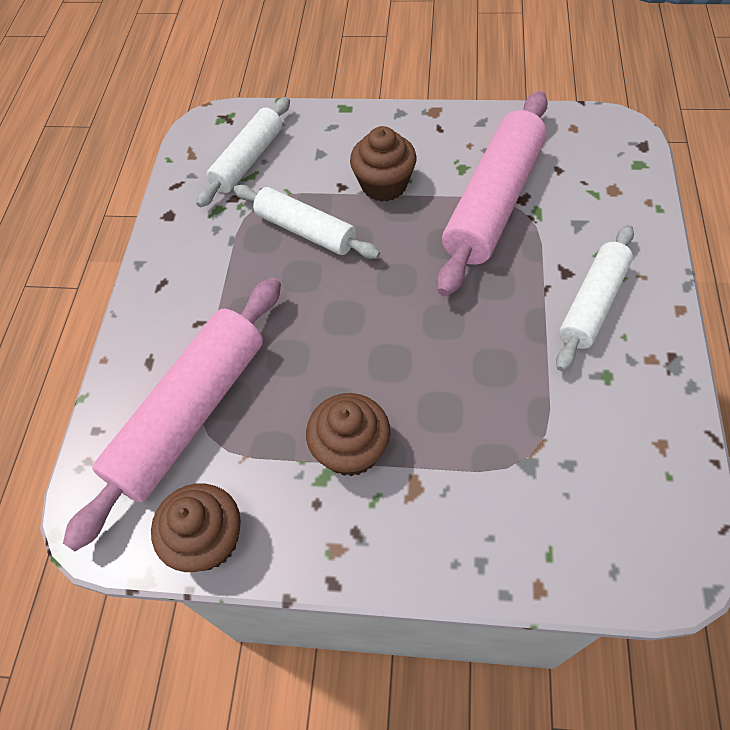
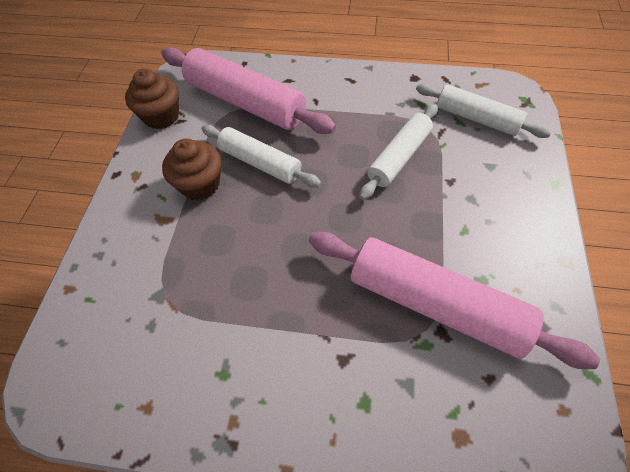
camera: 90 degrees right, 0 degrees up
(384, 185) = (454, 212): brown cupcake -> none
(592, 303) = (303, 378): white rolling pin -> white rolling pin (260, 163)

